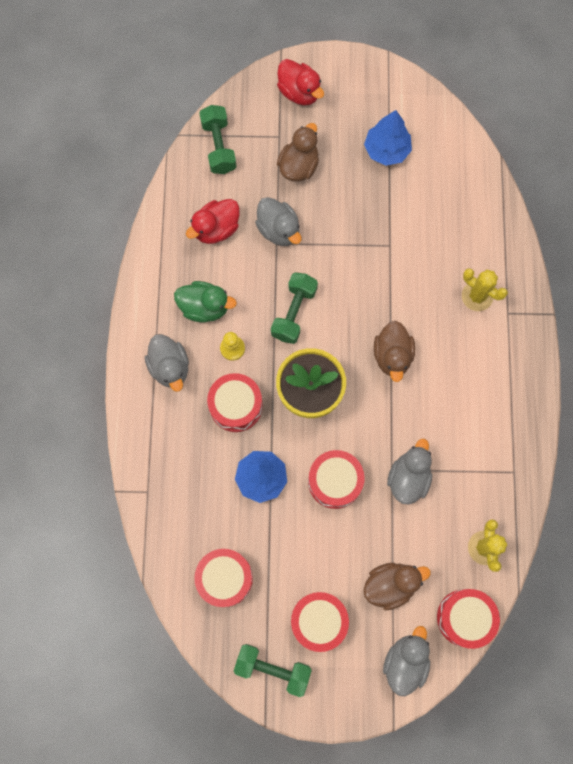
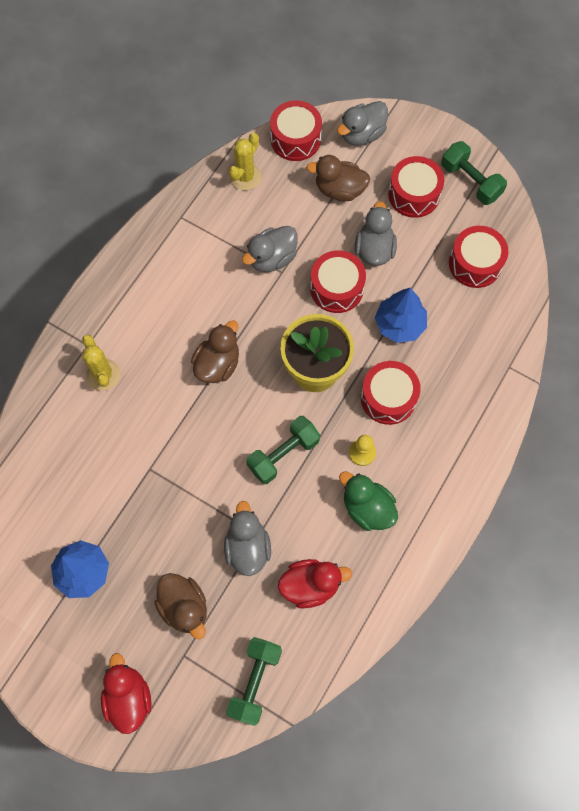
camera: 150 degrees left, 5 degrees down
(170, 367) = (432, 467): grey duck -> grey duck (374, 250)
(298, 166) = (184, 607): brown duck -> brown duck turned 90 degrees counterclockwise

